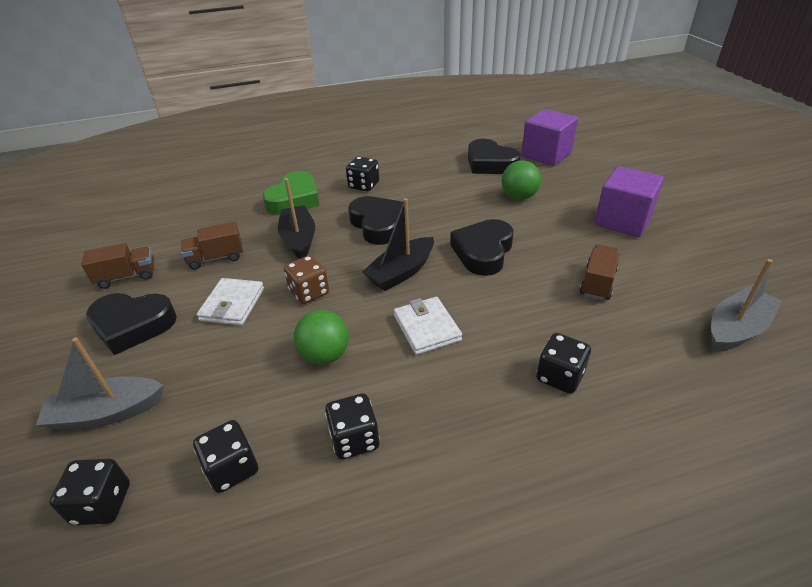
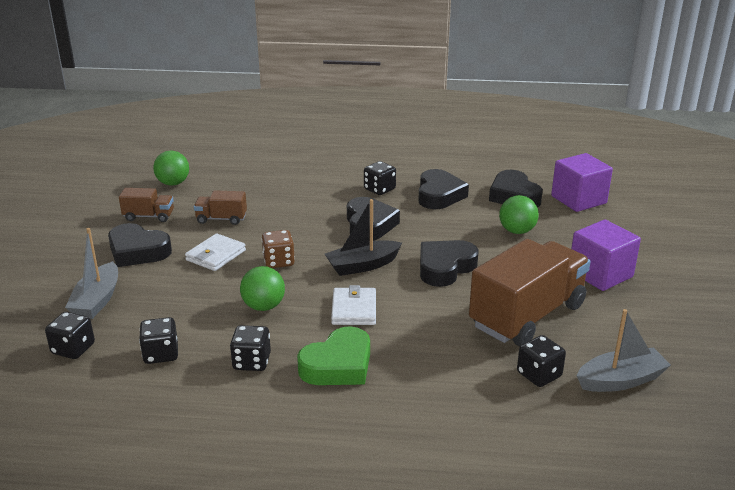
camera: 20 degrees right, 10 degrees down
(107, 413) = (97, 300): grey boat -> grey boat turned 90 degrees counterclockwise
(138, 230) = (173, 183): none -> green ball
(294, 199) = (311, 187): green heart -> green heart (338, 365)
(299, 239) = (295, 220): black boat -> none
(423, 178) = (439, 195): none -> black heart
(559, 376) = (434, 369): black dice -> black dice (539, 375)
(597, 283) = (527, 316): brown truck -> brown truck, size x2.18

